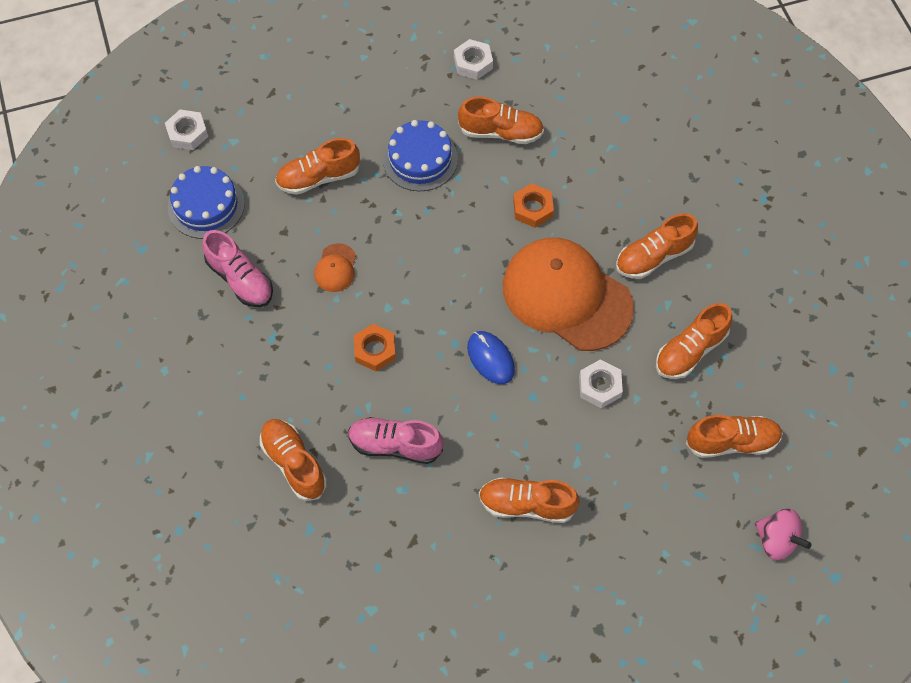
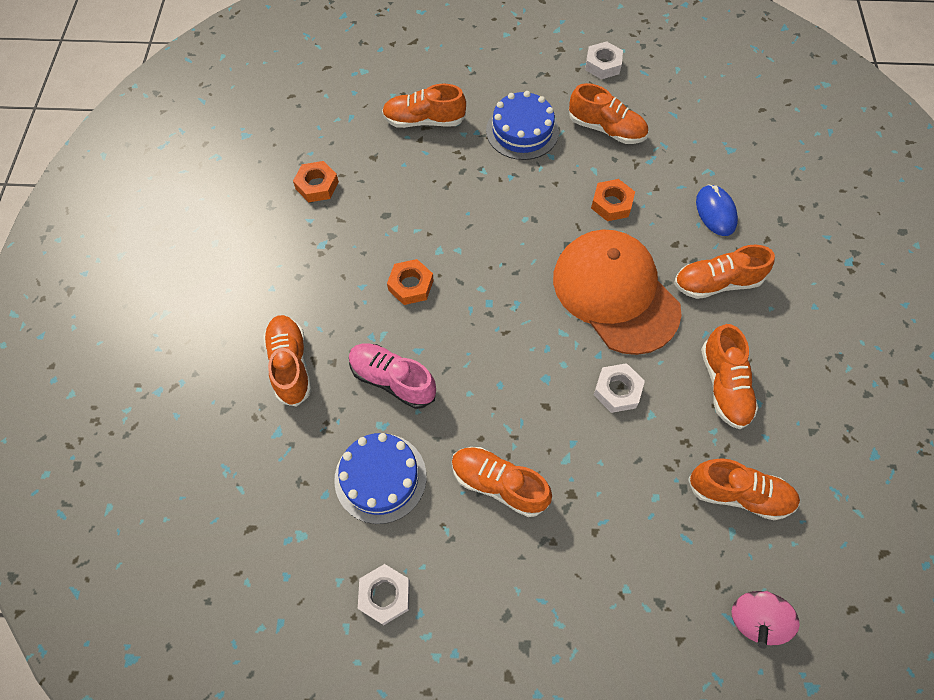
camera: 20 degrees right, 0 degrees up
(187, 133) = (327, 54): white nut -> white nut (385, 595)
(206, 205) = (316, 115): blue cake -> blue cake (380, 477)
(240, 279) = (317, 185): pink shoe -> orange nut
(335, 268) = (406, 201): orange cap -> none
(490, 358) = (518, 328): blue mouse -> blue mouse (715, 212)
(690, 350) = (724, 385): orange shoe -> orange shoe turned 75 degrees counterclockwise
(776, 540) = (755, 619): pink spinning top -> pink spinning top turned 60 degrees clockwise

